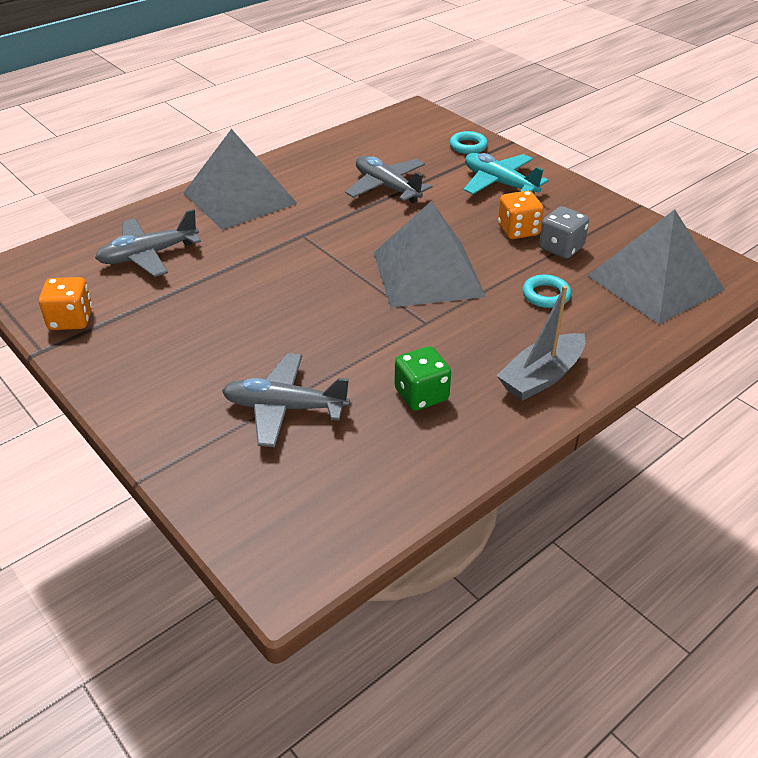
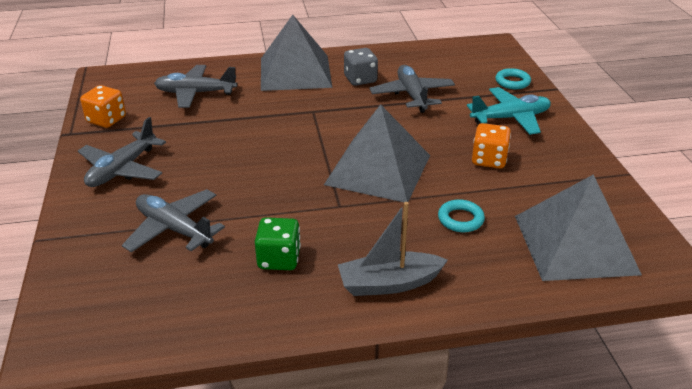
camera: 30 degrees right, 5 degrees down
(155, 368) = (122, 169): none -> grey plane
(499, 183) = (510, 118): turquoise plane -> turquoise plane turned 90 degrees clockwise
(561, 248) = (513, 186): grey dice -> grey dice (360, 79)

